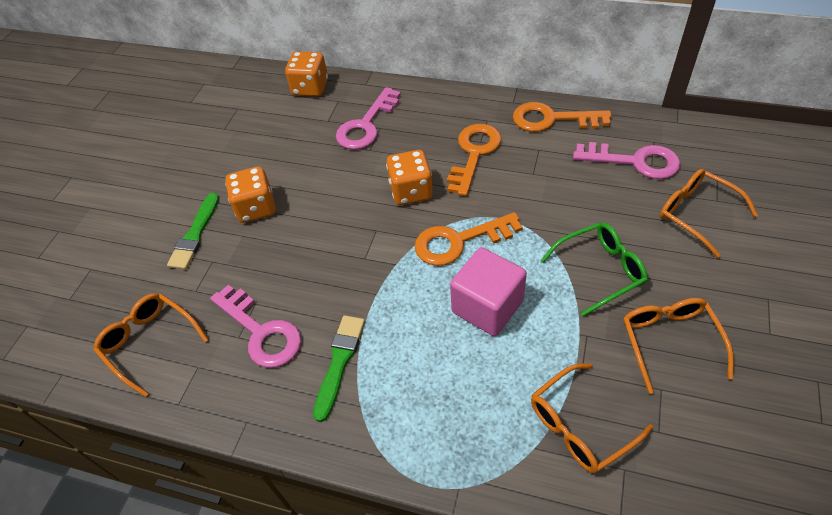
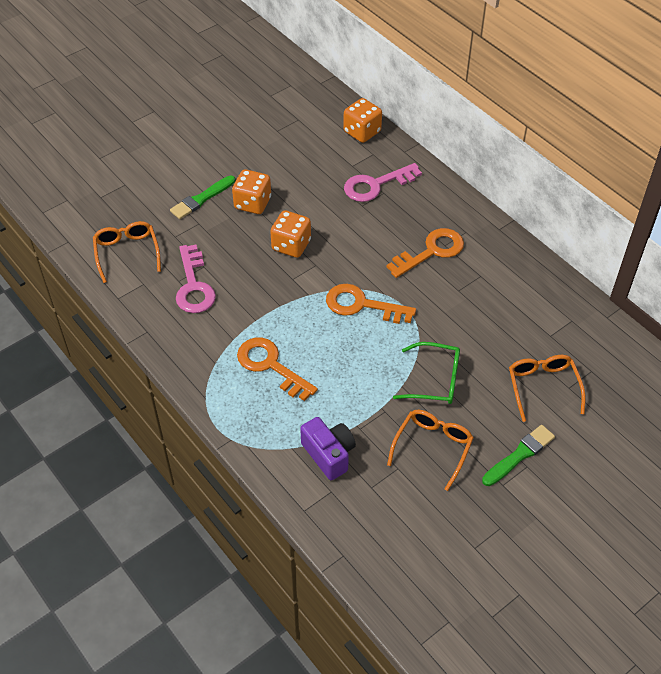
camera: 30 degrees right, 0 degrees up
(339, 363) = (223, 332): green brush -> green brush (519, 455)
(411, 191) = (362, 252): orange dice -> orange dice (291, 245)
(487, 306) = (340, 356): pink cube -> none
(552, 119) = (514, 259): orange key -> orange key (270, 366)
(580, 426) = (329, 454): orange glasses -> purple camera
(635, 161) = (541, 326): pink key -> none

